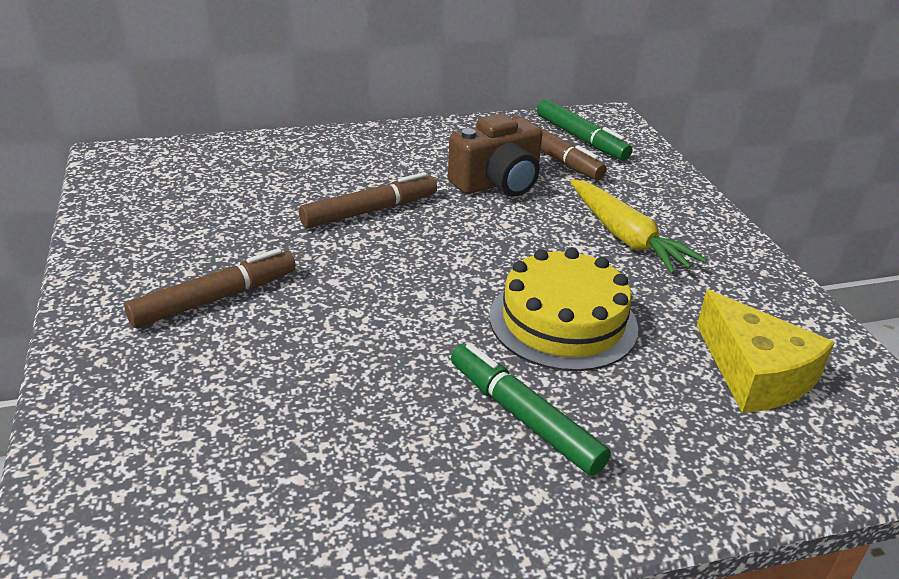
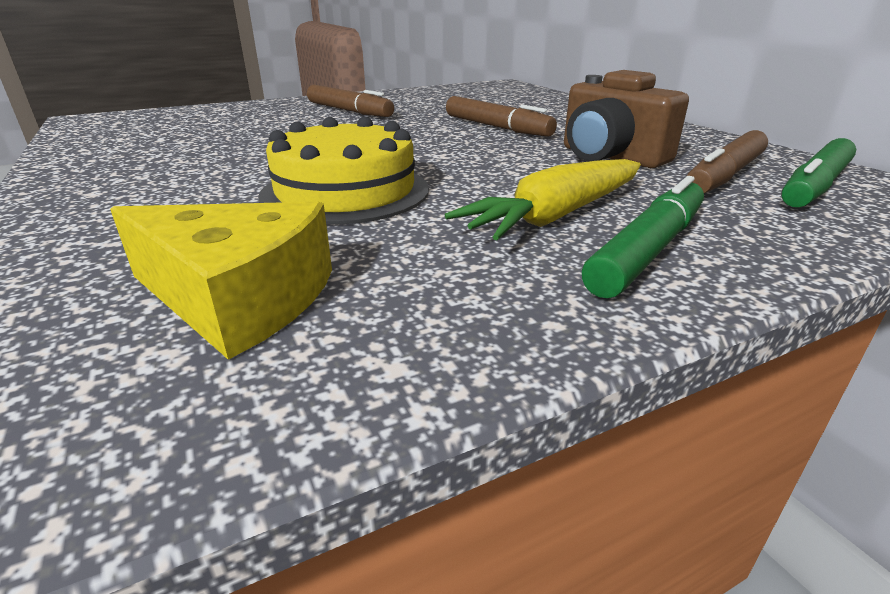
camera: 80 degrees right, 5 degrees down
(523, 417) = (194, 184): green marker -> green marker (647, 250)
(754, 373) = (238, 298): yellow cheese -> yellow cheese turned 120 degrees counterclockwise

